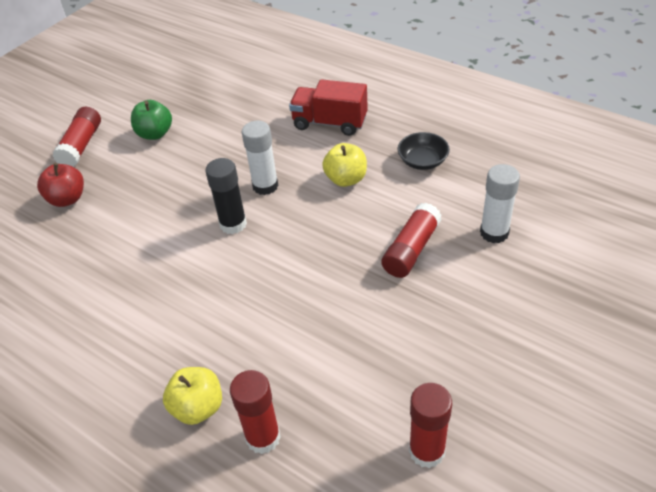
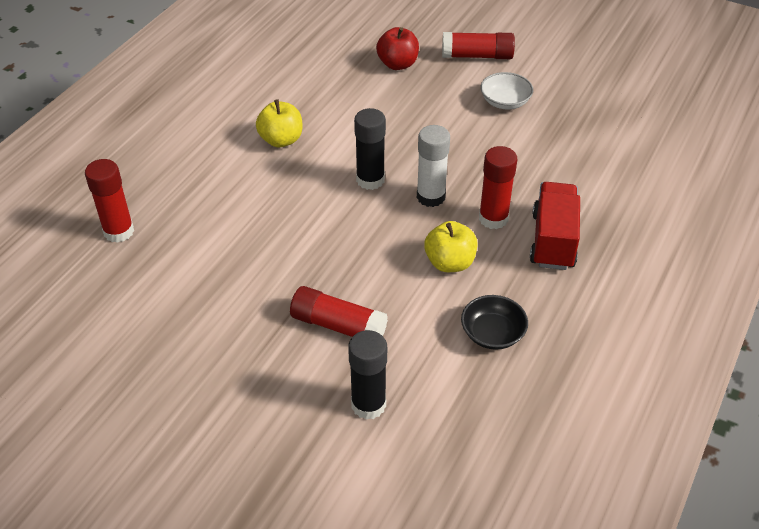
camera: 80 degrees right, 0 degrees up
(155, 134) = (505, 102): green apple -> white bowl
(198, 407) = (153, 188): yellow apple -> yellow apple (281, 140)
(426, 451) = (88, 342): red glue stick -> red glue stick (493, 218)
(494, 233) = (368, 404): white glue stick -> black glue stick

